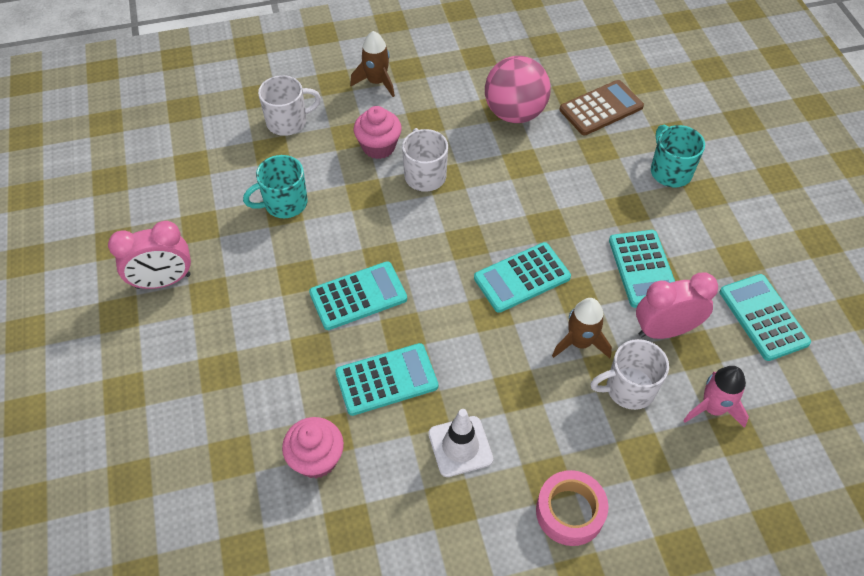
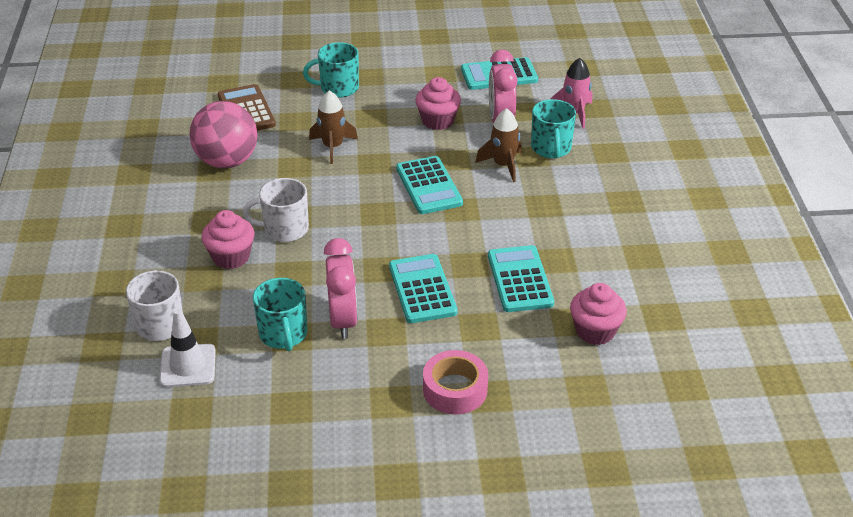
camera: 80 degrees left, 15 degrees down
(163, 281) = (362, 439): pink clock -> pink clock (343, 320)
(376, 82) = (132, 249): brown rocket -> brown rocket (332, 147)
(460, 446) = (592, 243): white traffic cone -> white traffic cone (188, 366)
(570, 512) = (654, 195): pink tape -> pink tape (455, 389)
(629, 388) = (551, 148): white mug -> turquoise mug
(643, 269) = (438, 121): turquoise calculator -> pink cupcake

